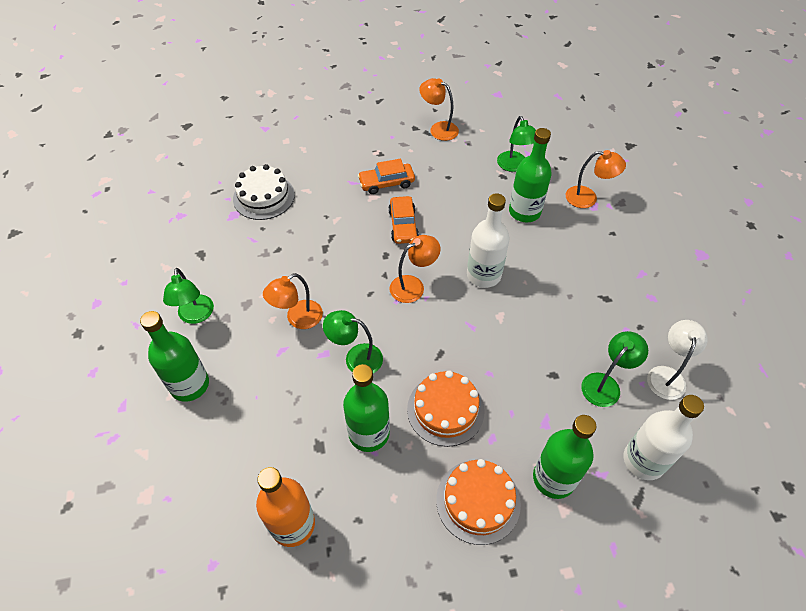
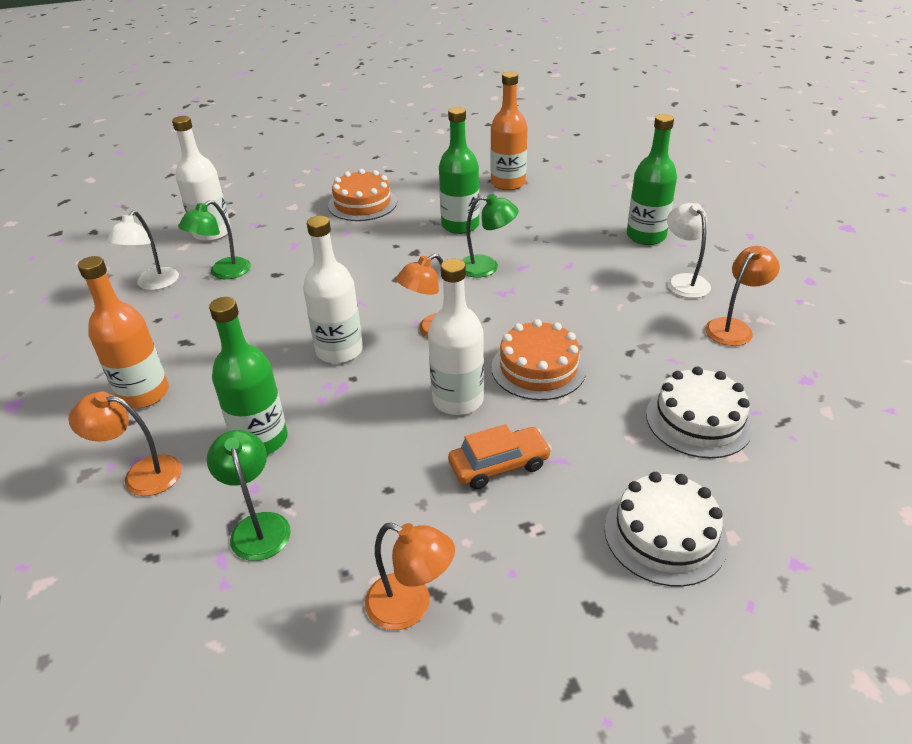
camera: 175 degrees right, 15 degrees down
(196, 316) = (683, 281): green lamp -> white lamp
(298, 319) = (564, 289): orange lamp -> orange lamp (733, 327)
(316, 144) = (665, 534): none -> white cake
(403, 225) = (458, 400): orange car -> white bottle
(445, 409) = (390, 244): orange cake -> orange cake (538, 368)
(553, 478) = (296, 218): green bottle -> none
(614, 253) = (144, 394): none -> orange bottle

